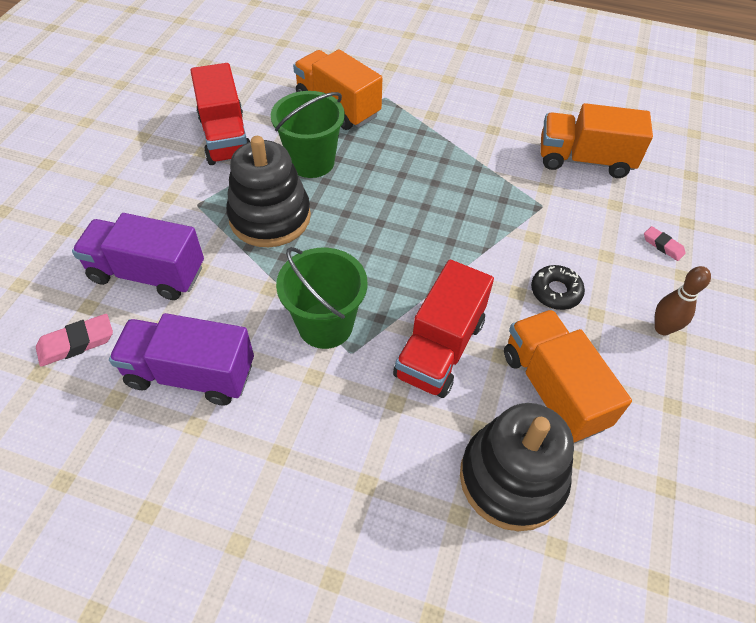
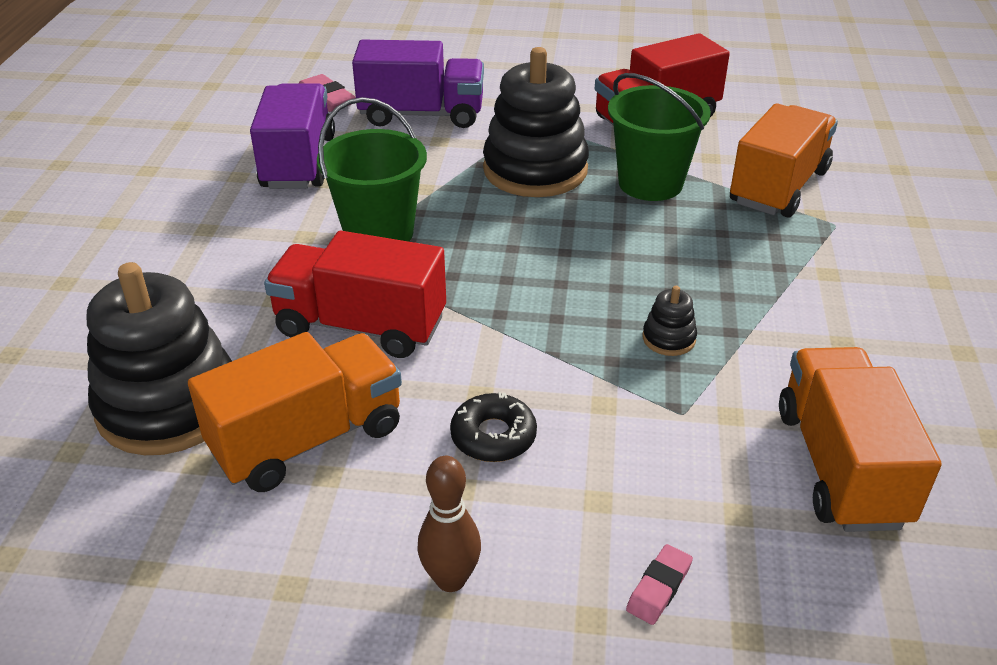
camera: 80 degrees right, 15 degrees down
(148, 273) = (422, 114): purple truck -> purple truck turned 90 degrees clockwise
(479, 195) = (668, 339): none -> black stacking toy

